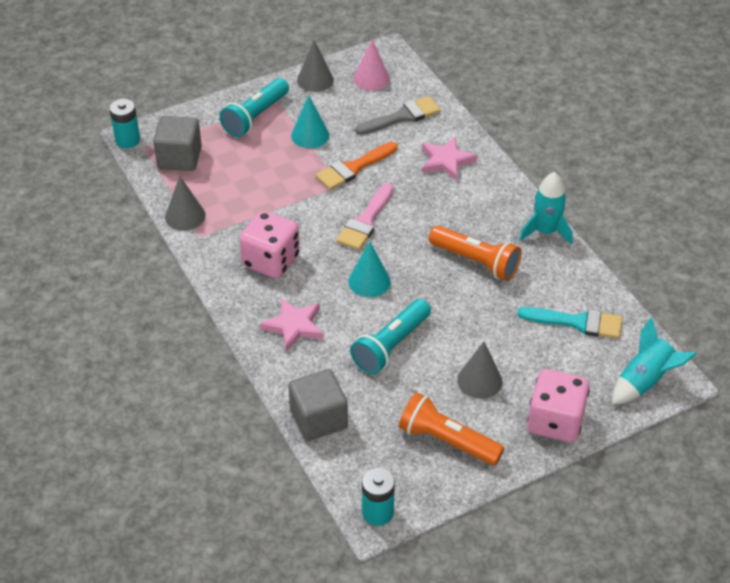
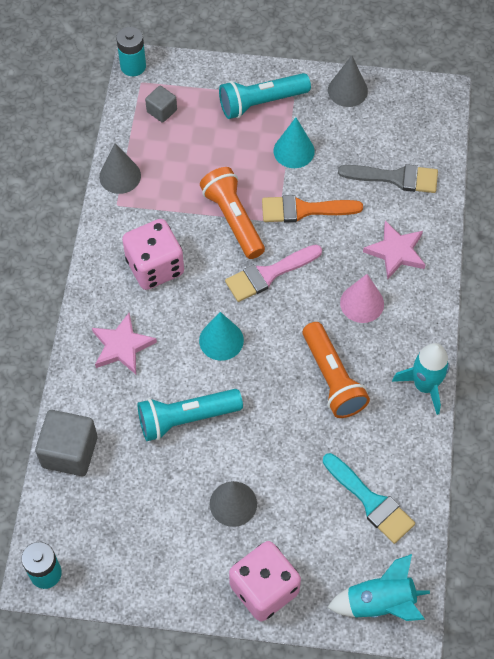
camera: 35 degrees right, 15 degrees up
(179, 158) = (162, 111): grey cube -> grey cube, size x0.56
(371, 79) = (401, 118): pink cone -> pink cone (362, 303)
(447, 441) = (156, 544): orange flashlight -> orange flashlight (233, 219)

